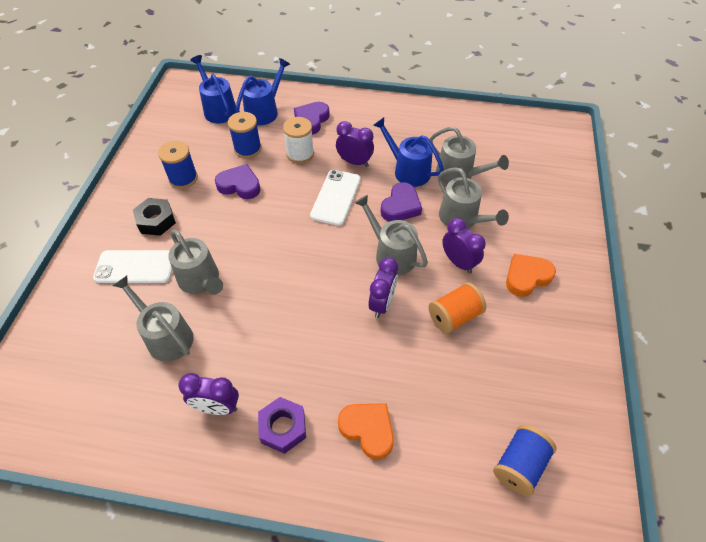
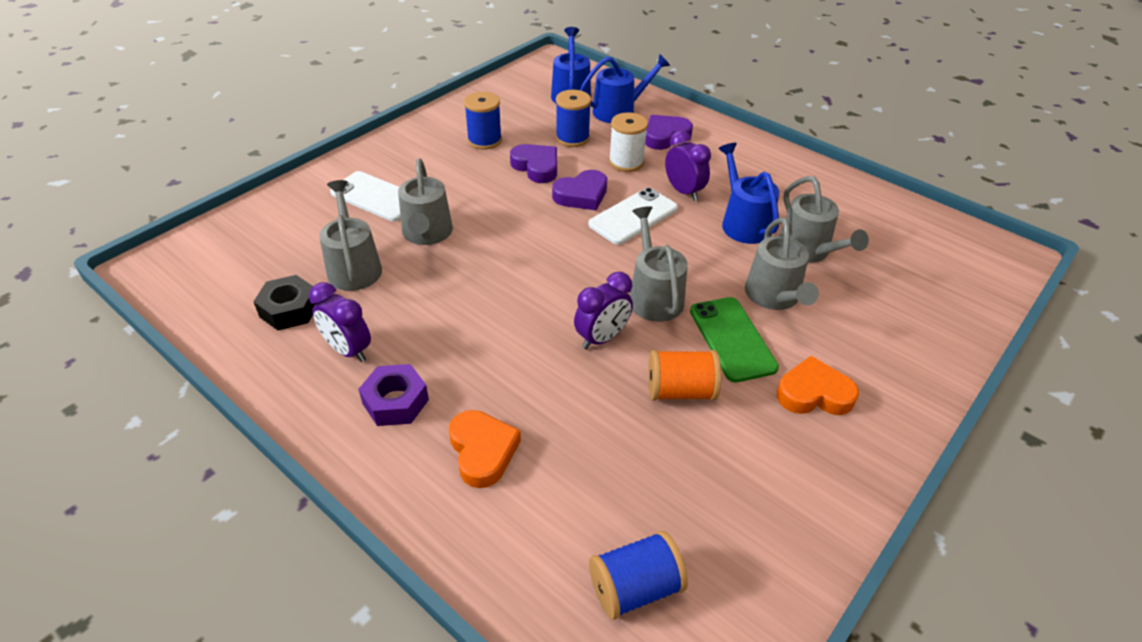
camera: 30 degrees right, 10 degrees down
(156, 221) = (428, 166): black nut -> black nut (289, 309)
(400, 206) = (704, 254): purple heart -> purple heart (581, 195)
(458, 262) = (732, 339): purple clock -> green phone

